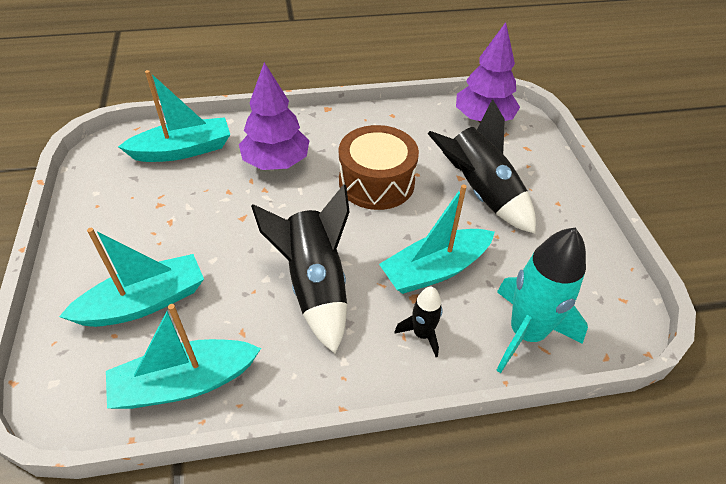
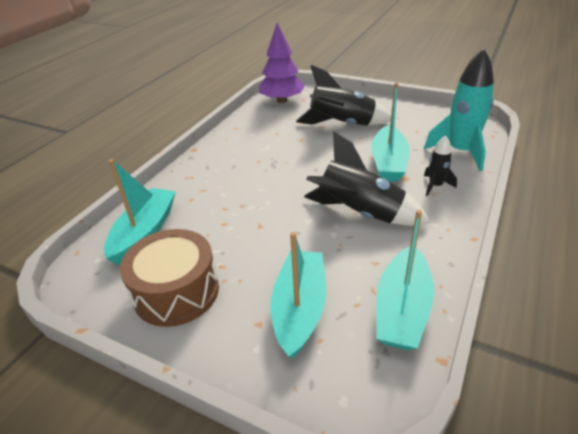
camera: 50 degrees left, 10 degrees down
(276, 162) = (220, 190): purple tree -> none
(376, 182) = (291, 156): brown drum -> brown drum (176, 291)

